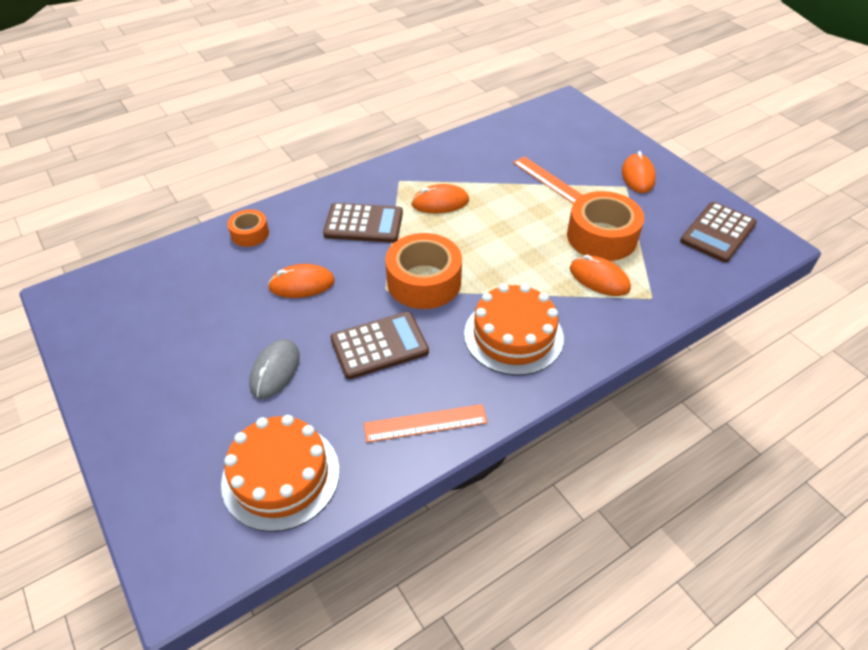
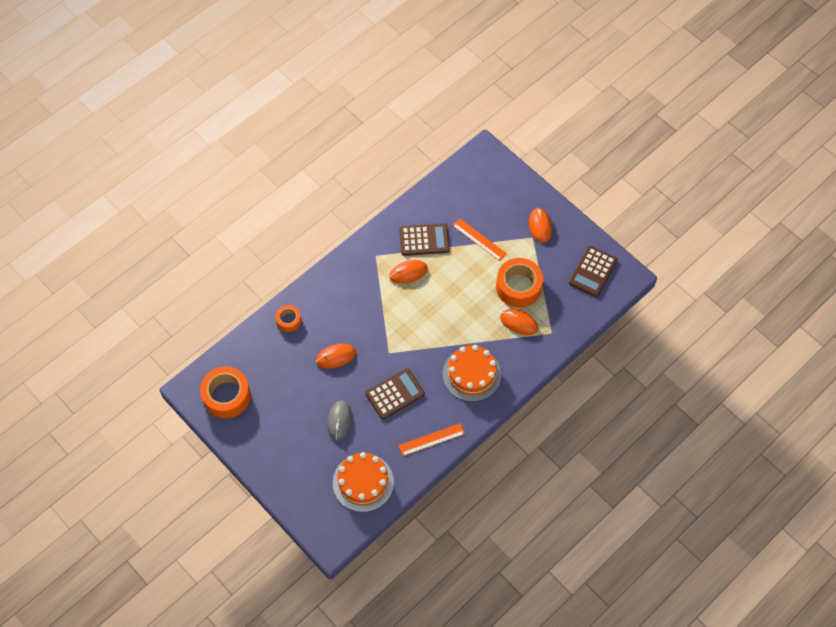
camera: 10 degrees left, 15 degrees up
(363, 224) = (361, 300): brown calculator -> brown calculator (424, 240)
(424, 281) = (411, 342): orange tape -> orange tape (227, 396)

